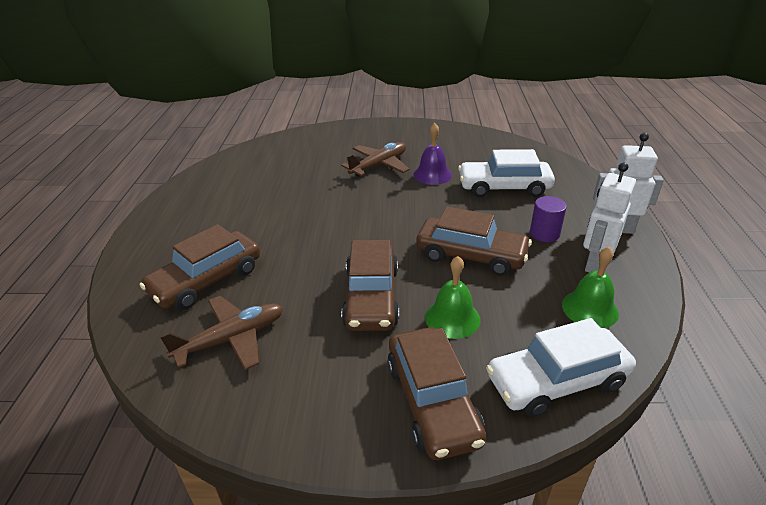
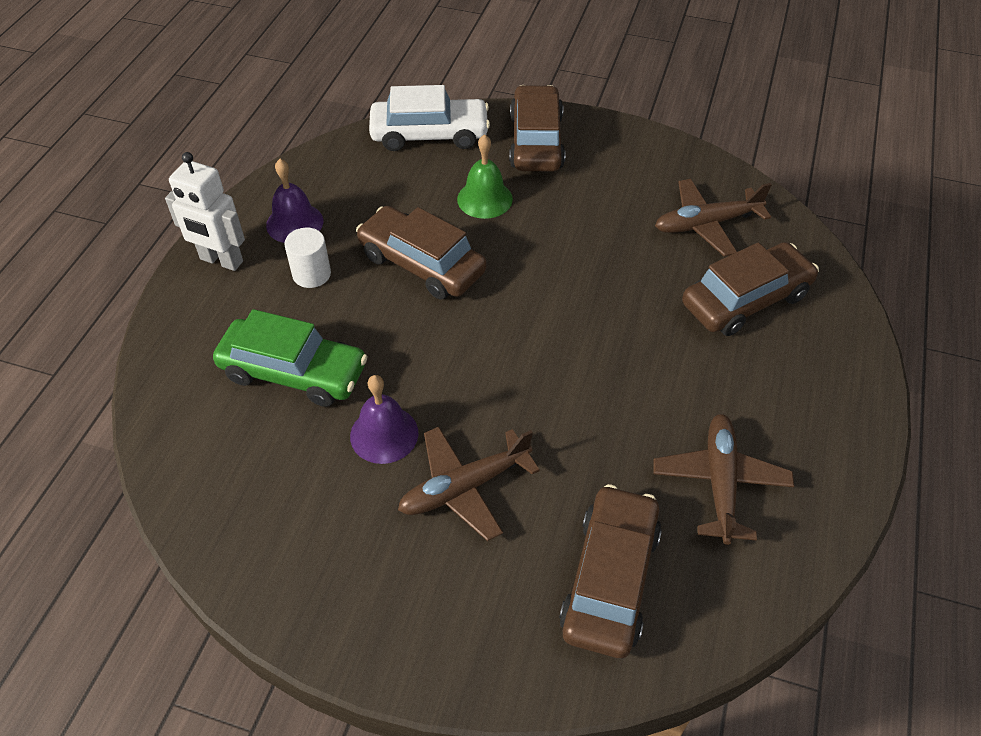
camera: 165 degrees left, 15 degrees up
(242, 188) = (720, 482): none -> brown plane
(371, 297) = (557, 237): brown car -> brown car (610, 579)
(504, 187) = (294, 372): white car -> green car
(544, 234) = (311, 274): purple cylinder -> white cylinder
(590, 309) = (348, 180): green bell -> none
(594, 263) = (294, 223): white robot -> purple bell

